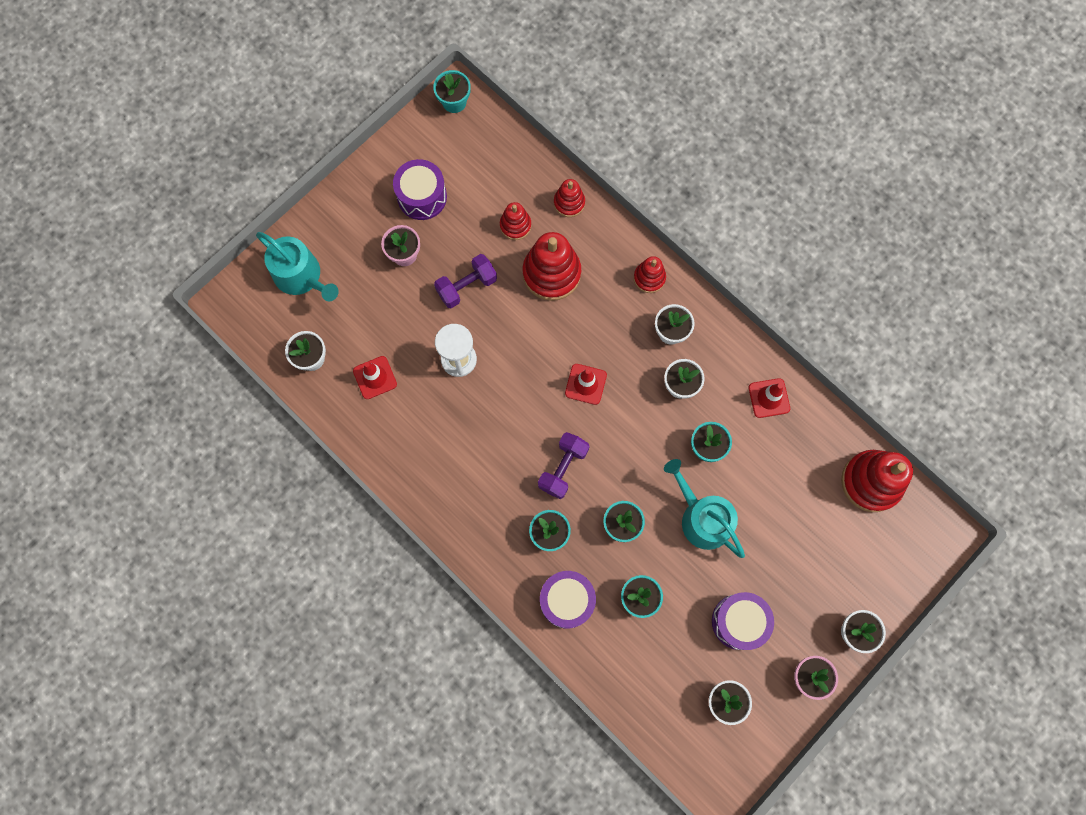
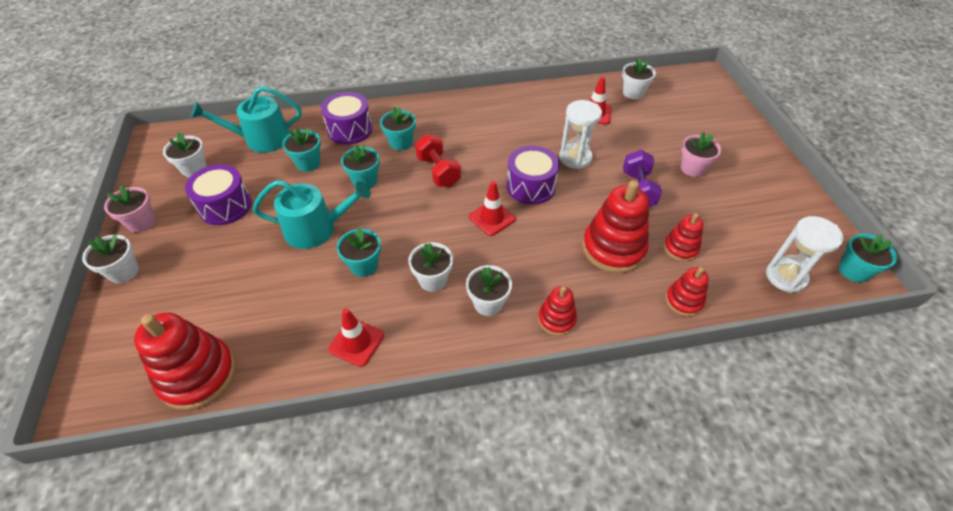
camera: 125 degrees right, 25 degrees down
(301, 276) = (705, 111): turquoise watering can -> turquoise watering can (262, 139)
(422, 197) = (746, 202): purple drum -> purple drum (531, 186)
(494, 144) = (785, 277): none -> white hourglass
(563, 468) = (438, 171): purple dumbbell -> red dumbbell

